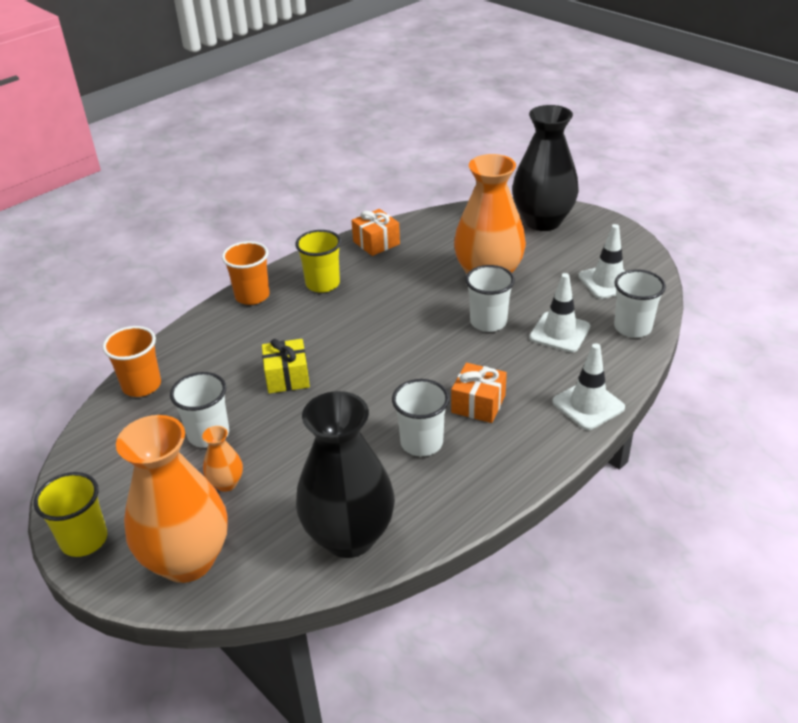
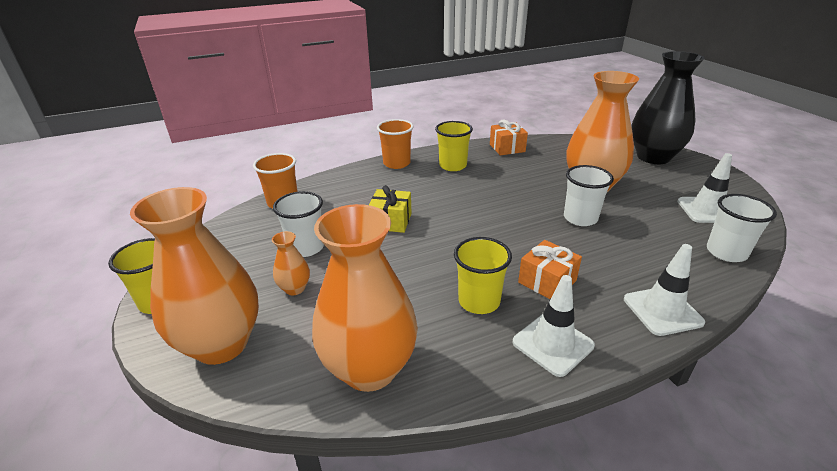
camera: 20 degrees right, 5 degrees down
(349, 536) = (370, 368): black vase -> orange vase
(421, 443) = (479, 301): white cup -> yellow cup
(559, 332) = (647, 240): white traffic cone -> white traffic cone (552, 344)

